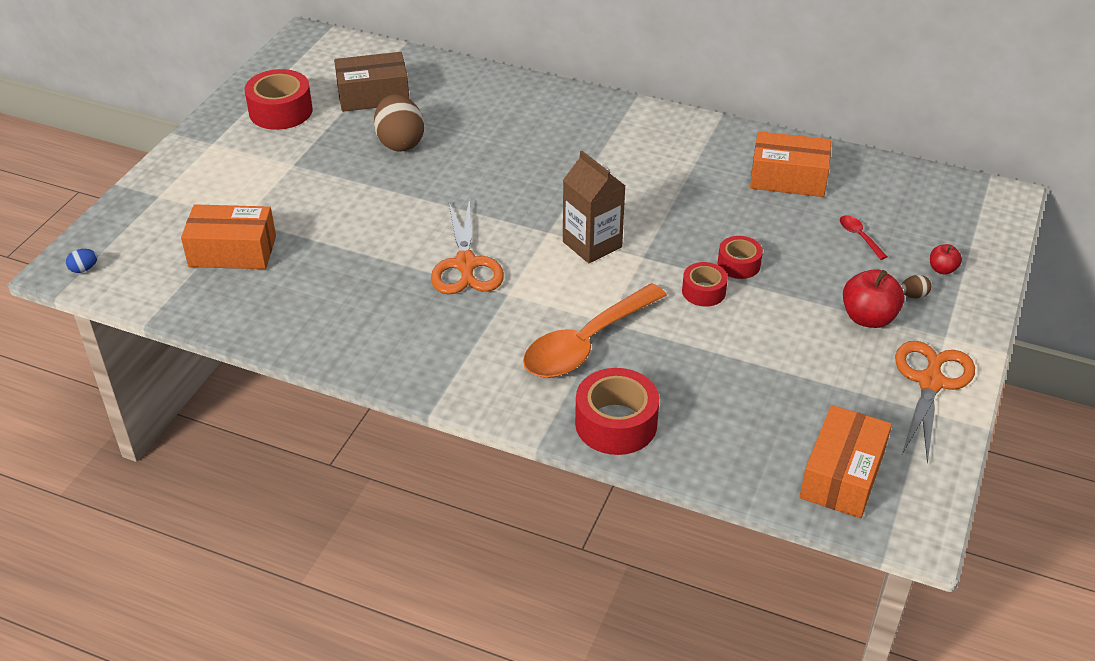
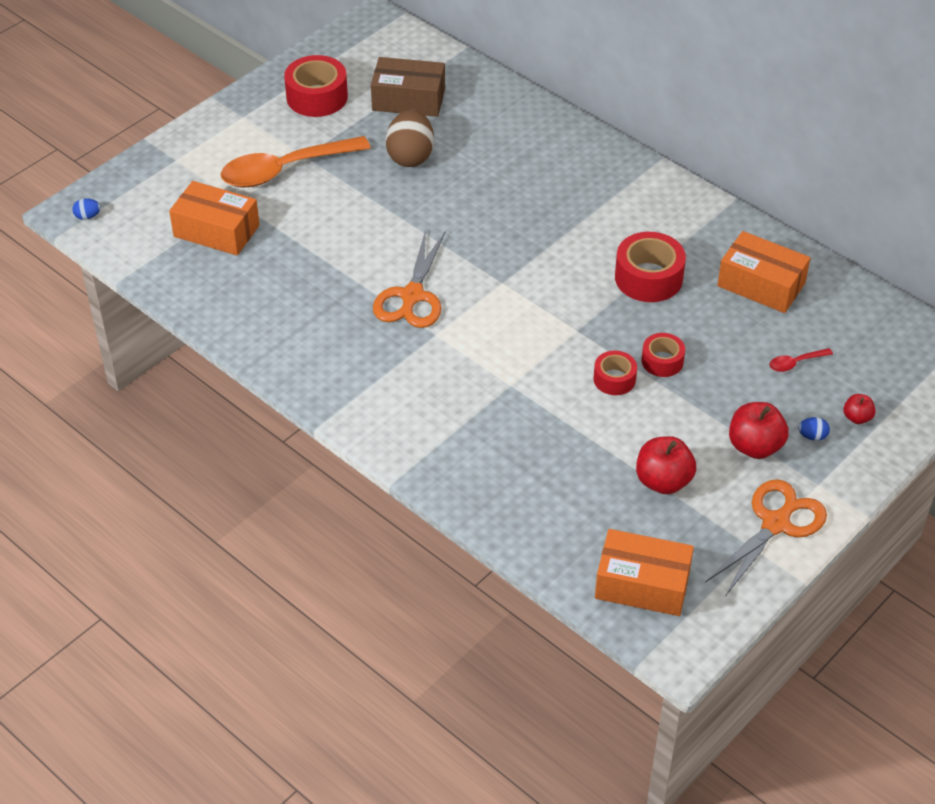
camera: 20 degrees right, 5 degrees up
(586, 343) = (481, 401): orange spoon -> orange spoon (285, 170)
(592, 244) = (536, 305): brown carton -> none
(616, 423) = (469, 481): red tape -> red tape (648, 278)
(803, 372) = (663, 481): none -> red apple
(842, 475) = (642, 584): orange box -> orange box turned 60 degrees clockwise
(859, 236) = (795, 363): red spoon -> red spoon turned 105 degrees counterclockwise
(913, 295) = (812, 436): brown egg -> blue egg

